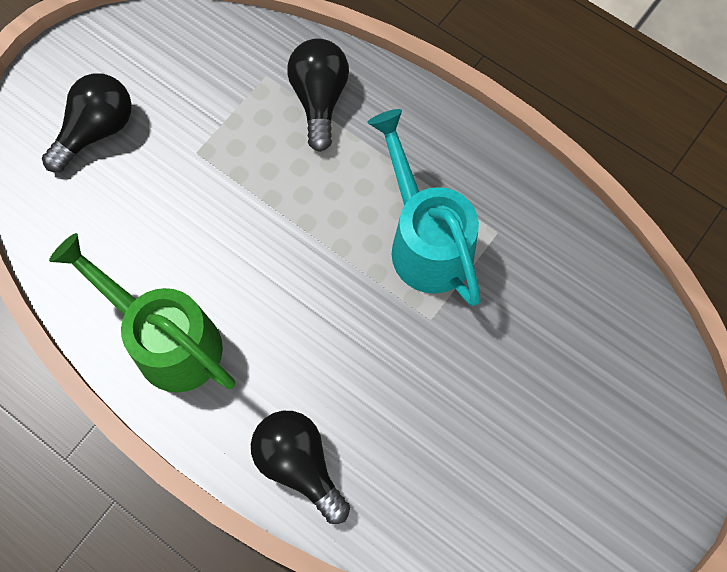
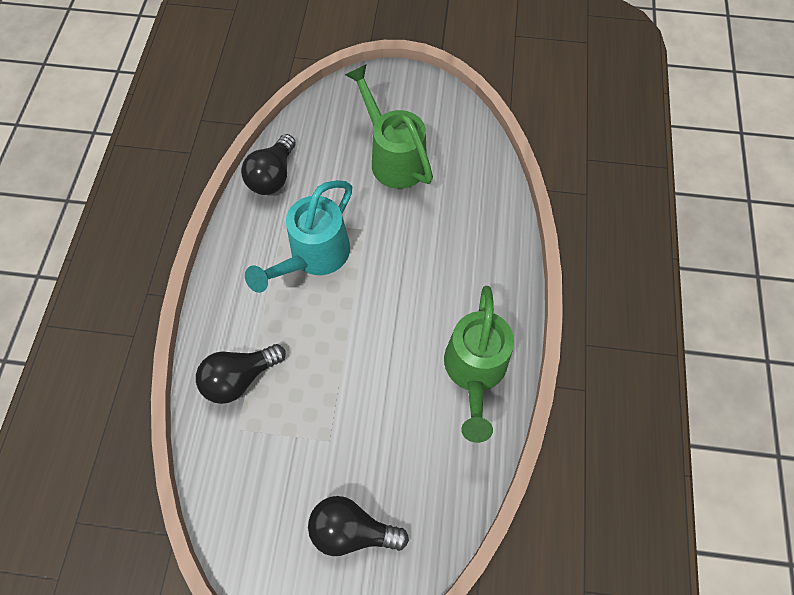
camera: 120 degrees left, 5 degrees down
(299, 464) = (495, 253): black light bulb -> black light bulb (273, 176)
(524, 418) = (393, 158): none -> green watering can

